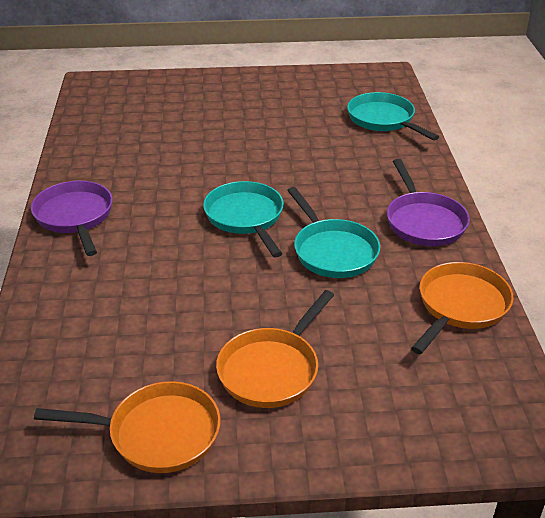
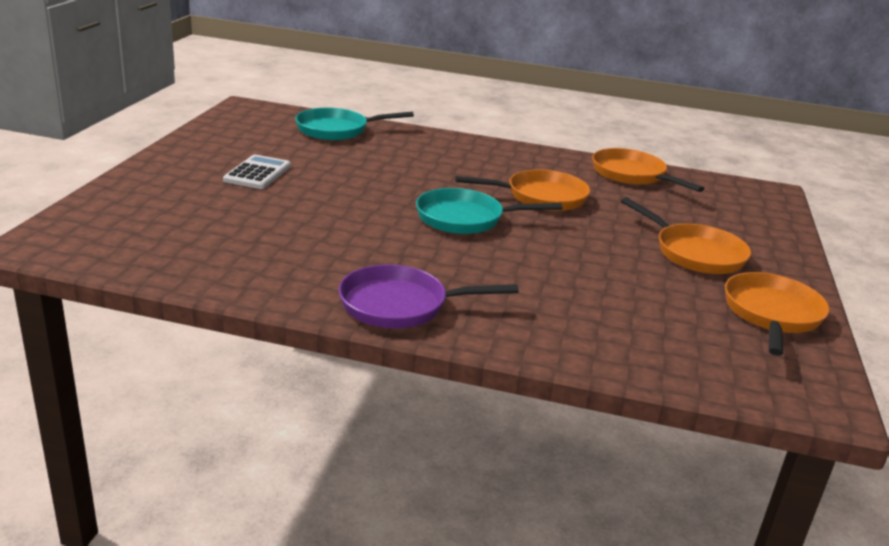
camera: 75 degrees left, 10 degrees down
(254, 113) = (258, 173): none -> white calculator
(332, 251) = (541, 197): turquoise pan -> orange pan
(423, 221) = (516, 158): purple pan -> none

